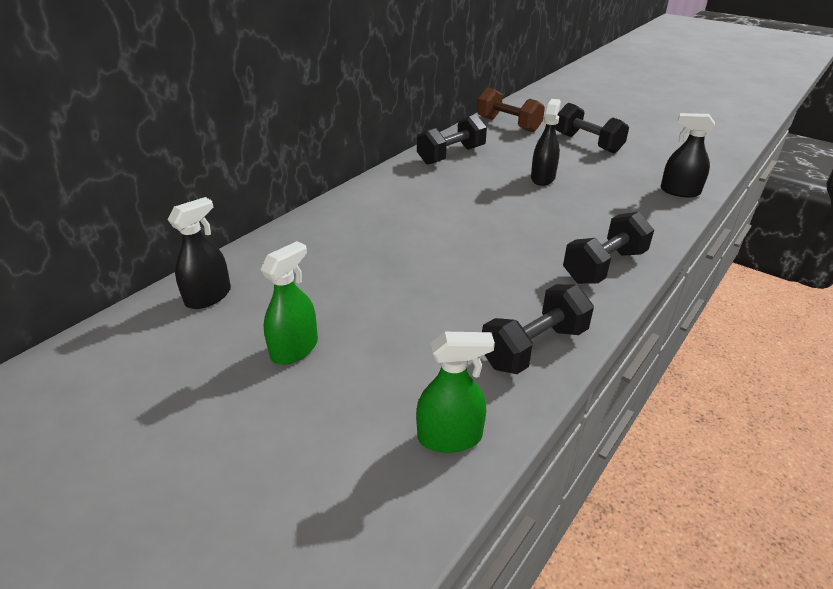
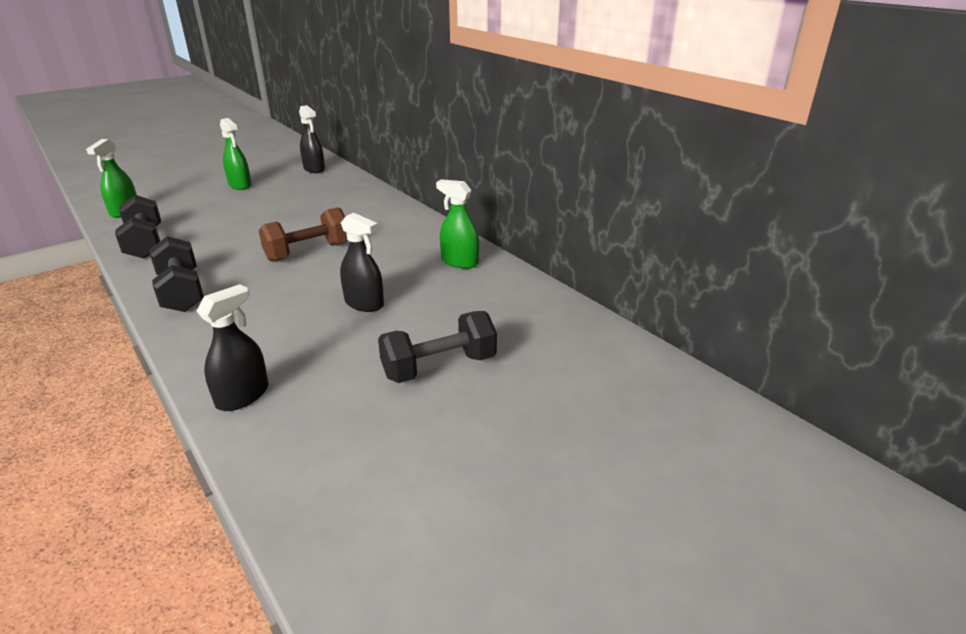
camera: 105 degrees right, 5 degrees down
(451, 155) = (459, 262): black dumbbell -> green spray bottle
(508, 124) = (539, 316): brown dumbbell -> brown dumbbell (308, 252)

